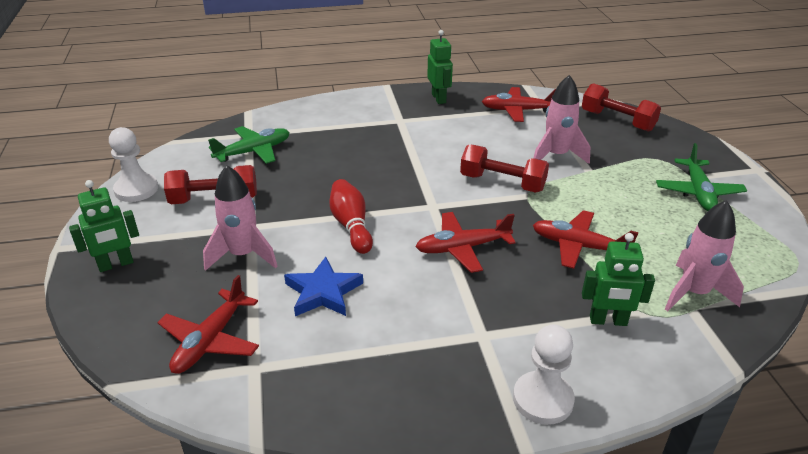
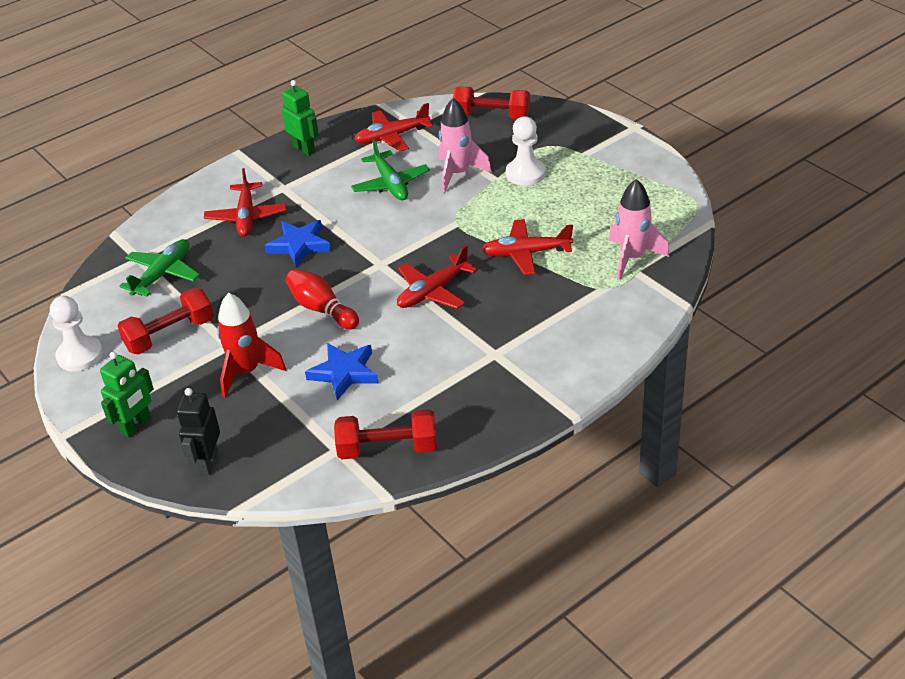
camera: 25 degrees left, 5 degrees up
(135, 325) = (207, 462): none -> black robot
(210, 341) = (283, 446): red plane -> red plane (246, 217)
(243, 255) = (247, 372): pink rocket -> red rocket
(376, 167) = (299, 245): none -> blue star
(502, 183) = (427, 219): red dumbbell -> red dumbbell (387, 448)
(543, 399) = (566, 379): white pawn -> white pawn (525, 174)
(608, 321) = (581, 305): green robot -> none
(698, 192) = (596, 167): green plane -> green plane (390, 184)

